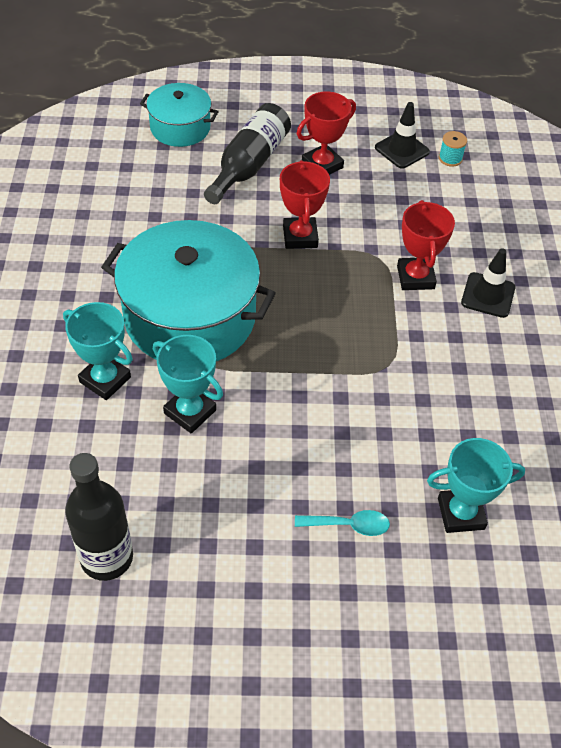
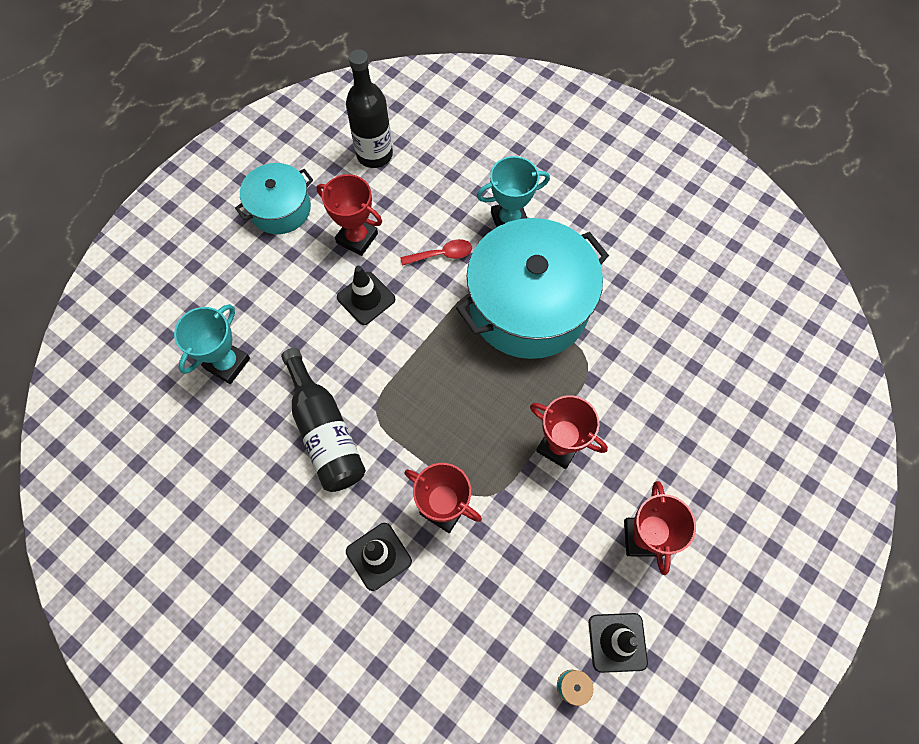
camera: 130 degrees right, 15 degrees up
(180, 128) = (778, 439): turquoise pot -> turquoise pot (280, 209)
(190, 412) = (442, 255): turquoise trophy -> red spoon
(231, 498) = (357, 238): none -> red trophy
(249, 164) = (684, 468): black bottle -> black bottle (325, 431)
(291, 444) = (366, 298): none -> black traffic cone
(348, 525) = (281, 290): turquoise spoon -> none

